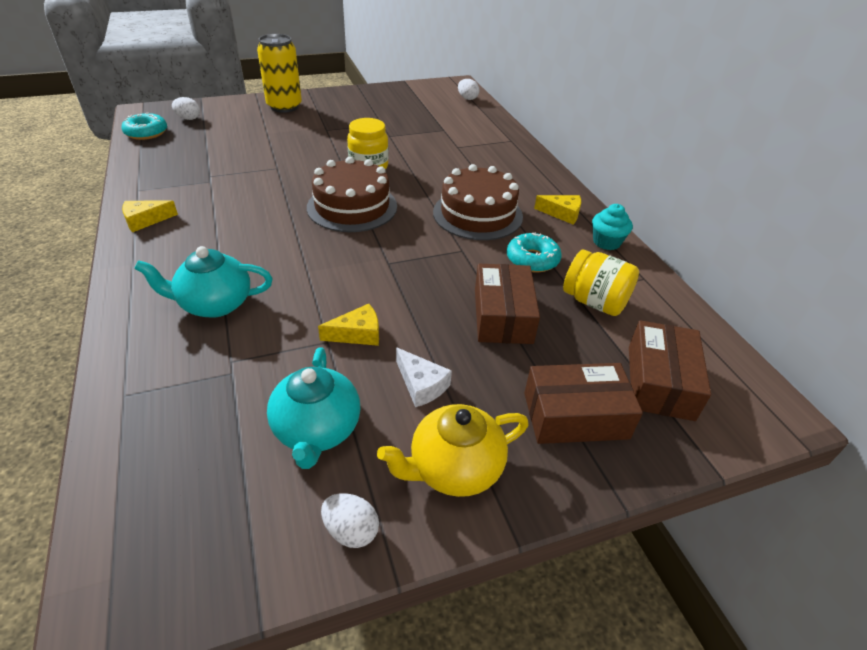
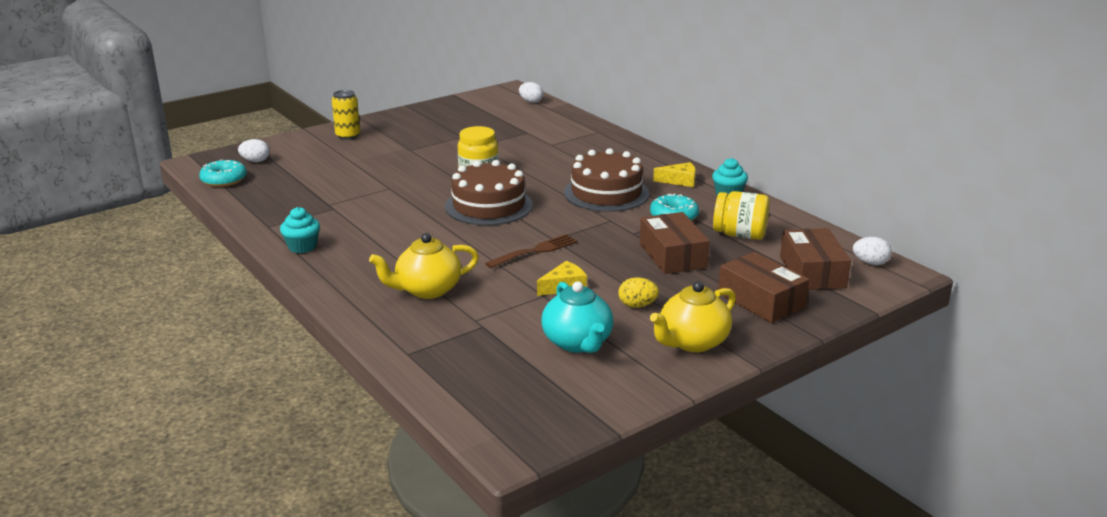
camera: 15 degrees left, 15 degrees down
(145, 220) = (302, 247): yellow cheese -> turquoise cupcake
(215, 304) = (427, 290): turquoise teapot -> yellow teapot
(284, 107) = (348, 136): yellow can -> yellow can, size x0.64
(351, 530) = (643, 383): white egg -> white egg (870, 263)
(359, 275) = (535, 251): none -> brown fork
(421, 385) = (637, 305): white cheese -> yellow egg
(575, 415) = (761, 300): brown box -> brown box turned 75 degrees clockwise

